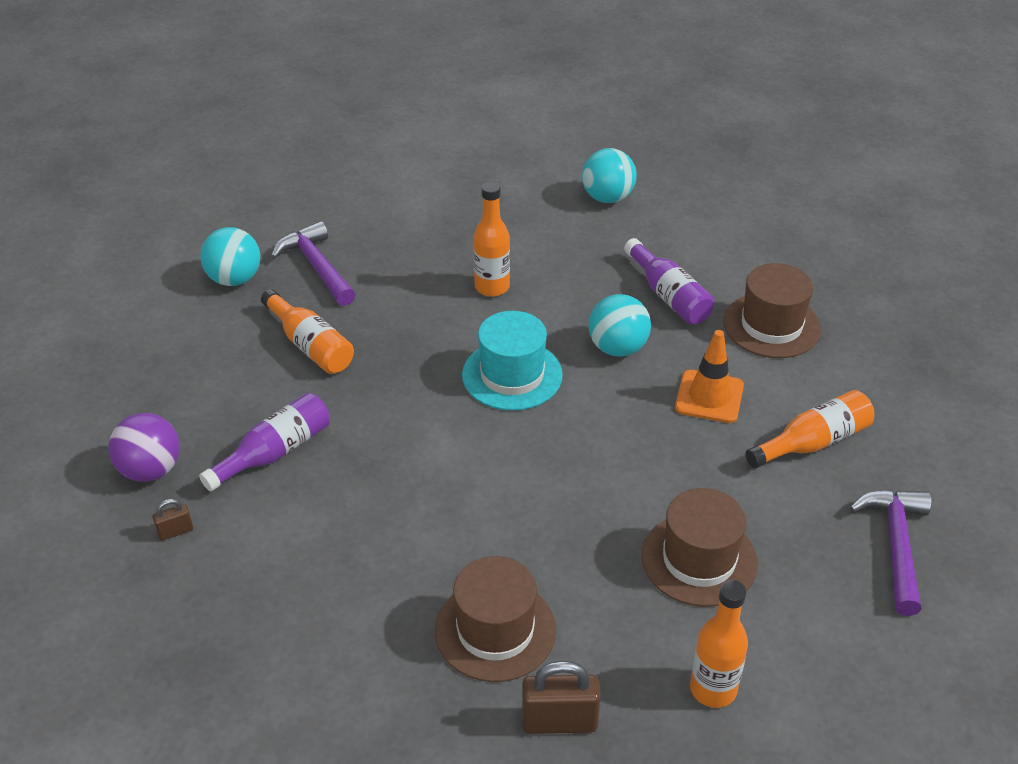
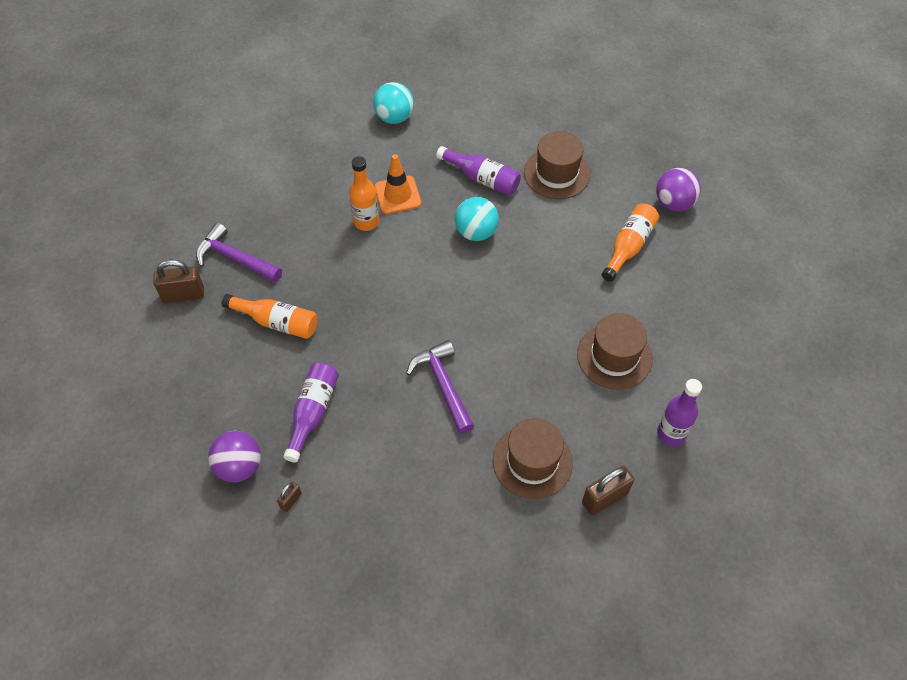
camera: 30 degrees left, 15 degrees up
(234, 279) = (183, 295): turquoise ball -> brown padlock
(512, 375) = (424, 282): turquoise hat -> none
(709, 397) = (552, 242): orange traffic cone -> orange traffic cone (397, 195)
(713, 689) = (671, 434): orange bottle -> purple bottle
(896, 545) = (711, 293): purple hammer -> purple hammer (443, 385)
(915, 418) = (674, 203): none -> purple ball

